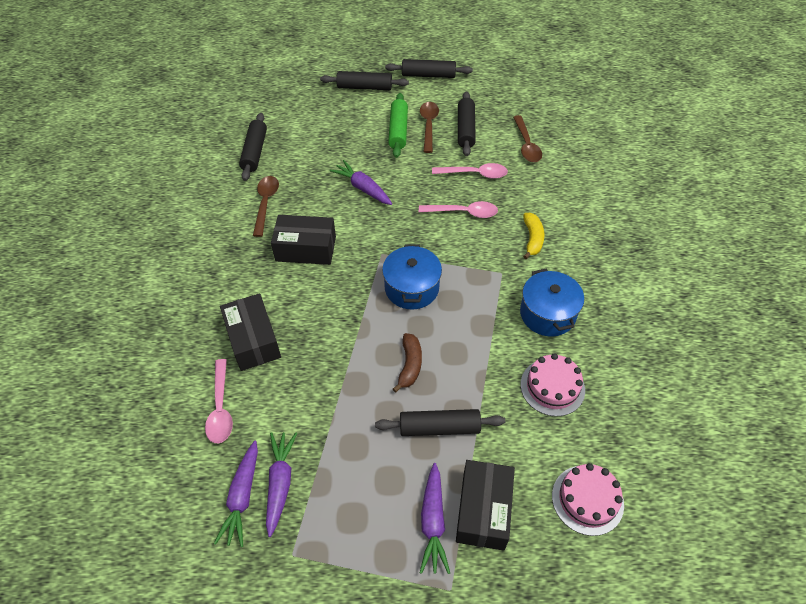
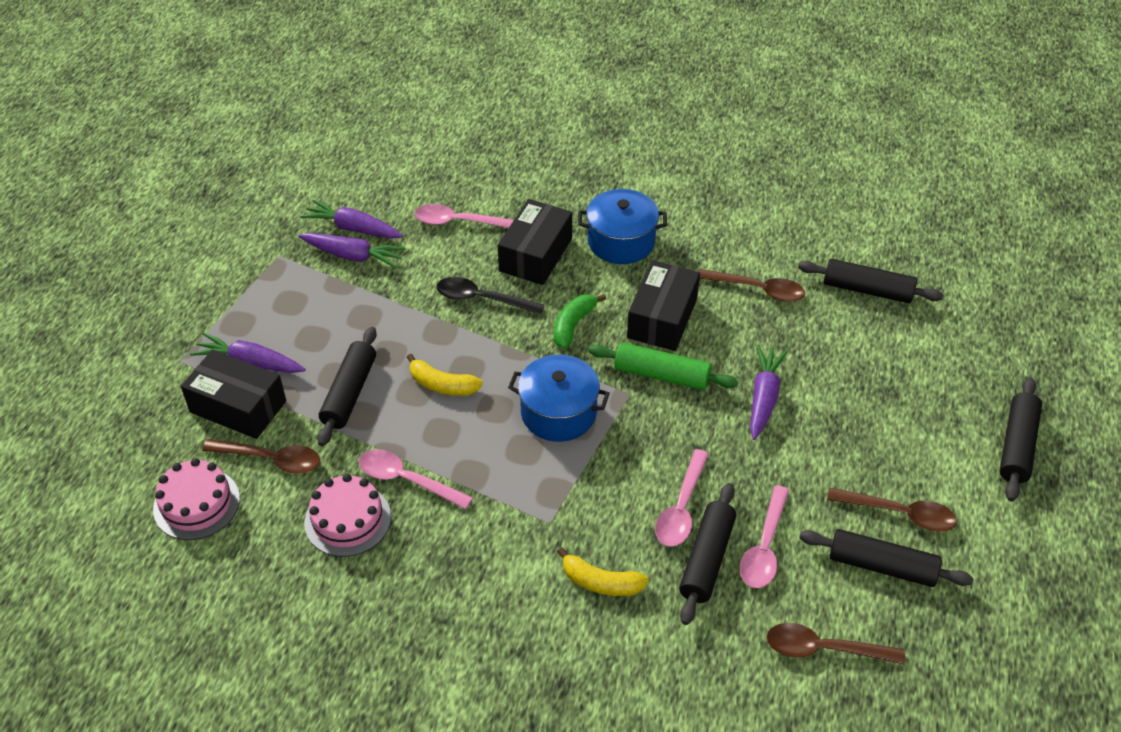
camera: 105 degrees right, 5 degrees down
(253, 340) = (536, 255): black box -> black box turned 60 degrees counterclockwise
(312, 364) = (482, 299): none -> black spoon
(325, 298) = (573, 325): none -> green banana
(363, 188) = (763, 397): purple carrot -> purple carrot turned 45 degrees counterclockwise
(398, 130) = (892, 468): green rolling pin -> green rolling pin (661, 375)
(410, 365) = (442, 385): brown banana -> yellow banana
(428, 75) = (1049, 549): black rolling pin -> black rolling pin (706, 559)
(504, 361) = (407, 480): none -> pink spoon
(524, 461) = (271, 459): none -> brown spoon
(547, 314) = (458, 554): blue pot -> blue pot (621, 241)

